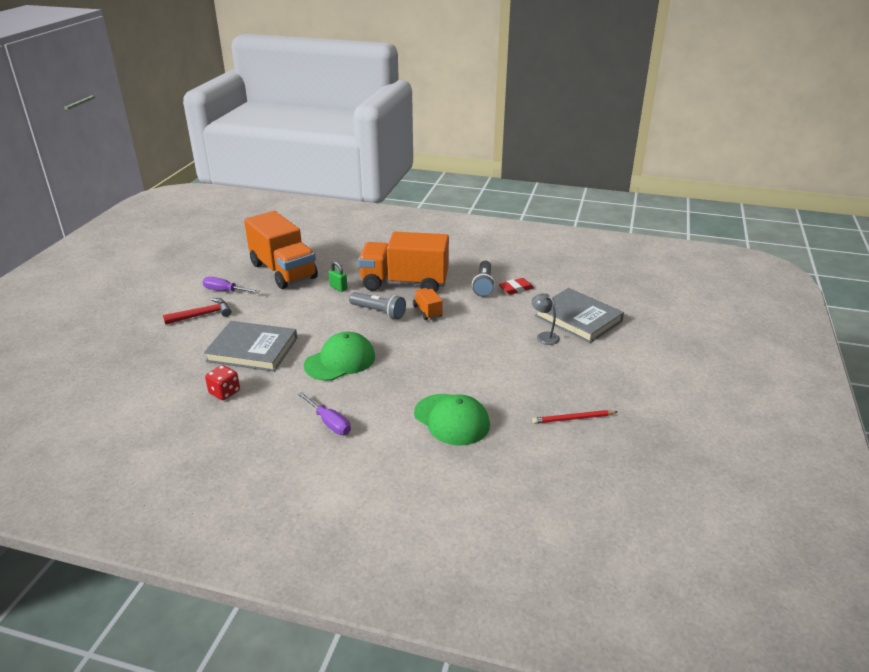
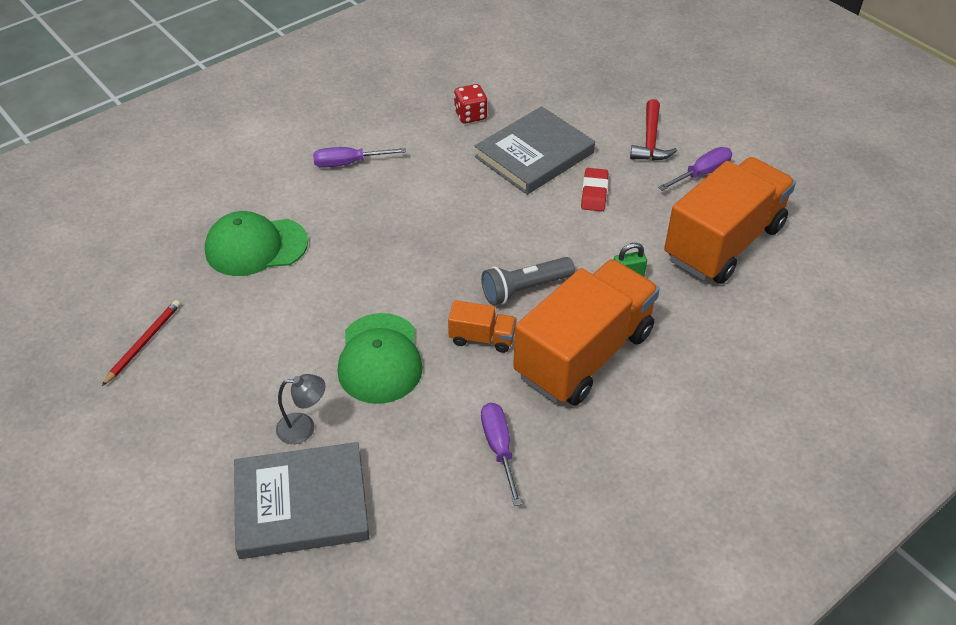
camera: 125 degrees right, 15 degrees up
(283, 271) = (723, 242): orange truck -> orange truck turned 135 degrees clockwise
(340, 361) = (446, 210): green cap -> green cap (380, 358)
(483, 285) = (499, 447): grey flashlight -> purple screwdriver
(516, 289) = (452, 483): red eraser -> red eraser (594, 193)

